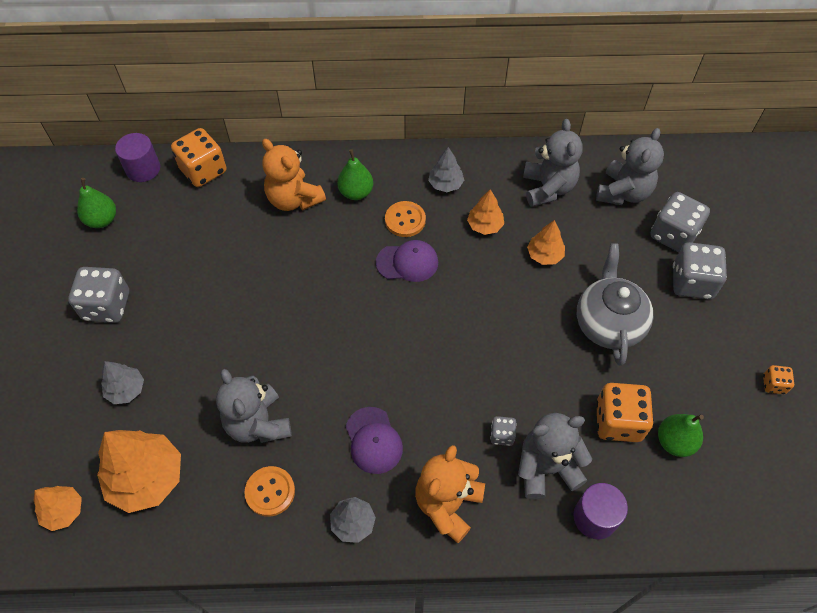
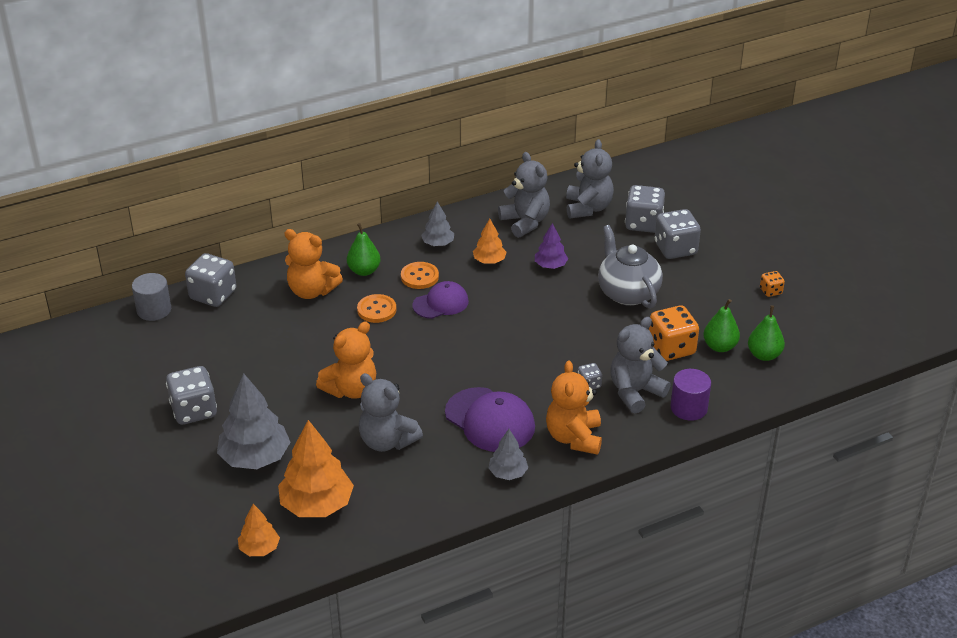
camera: 25 degrees left, 20 degrees down
(102, 220) = (142, 356): green pear -> green pear (764, 355)
(126, 390) = (255, 458): grey tree -> grey tree, size x1.84
(143, 169) = (154, 310): purple cylinder -> grey cylinder
(203, 170) = (213, 295): orange dice -> grey dice
(261, 340) = (351, 389): none -> orange teddy bear
(270, 492) = (427, 478): orange button -> orange button (376, 310)
(373, 440) = (490, 420): purple cap -> purple cap, size x1.55
(544, 255) = (550, 265): orange tree -> purple tree

